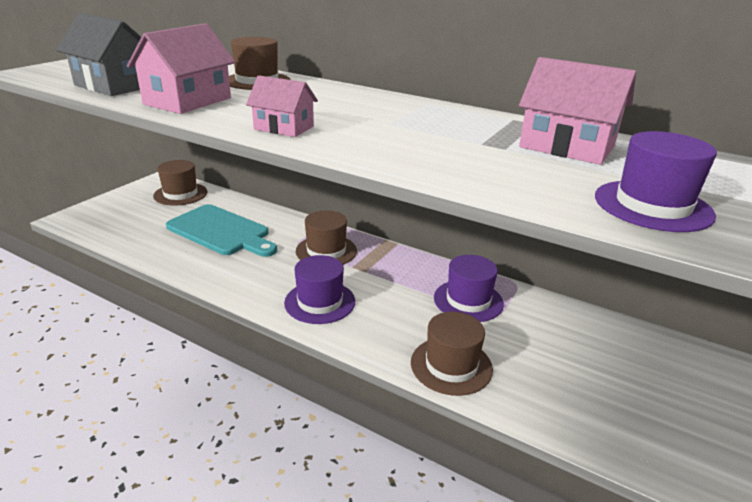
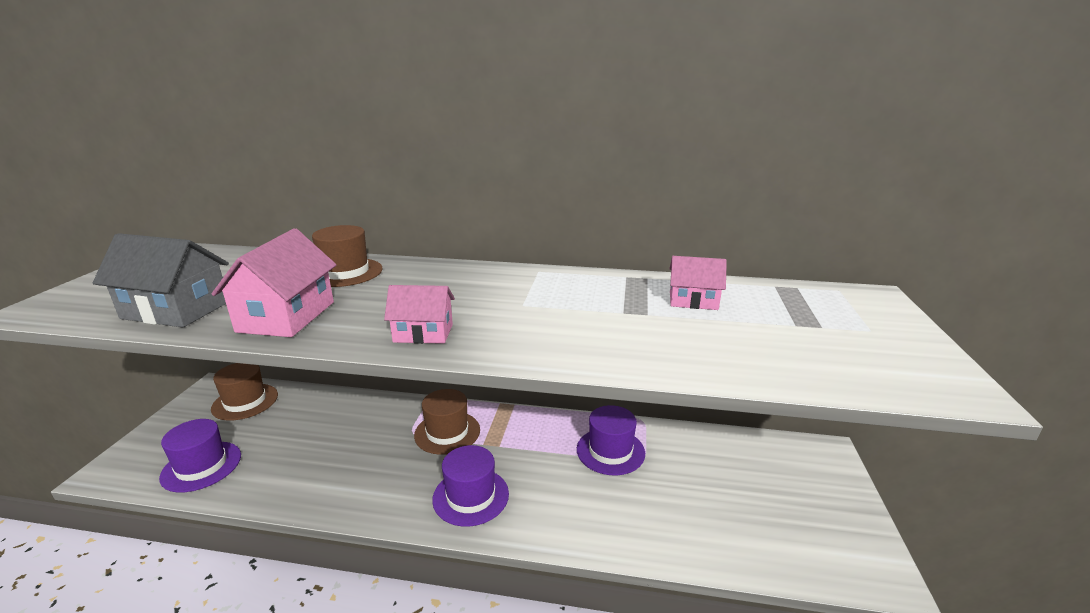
camera: 20 degrees left, 5 degrees down
(221, 231) = (318, 438): turquoise cutting board -> none
(451, 365) = (632, 529): brown hat -> none
(567, 147) = (693, 300): pink house -> pink house, size x0.62
(652, 205) = (805, 354): purple hat -> purple hat (201, 466)

